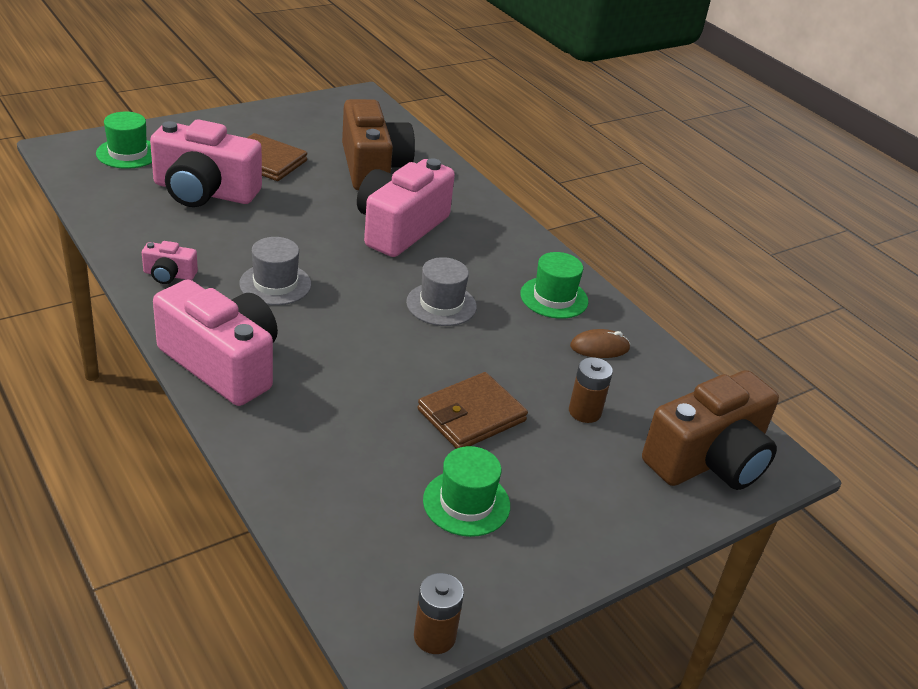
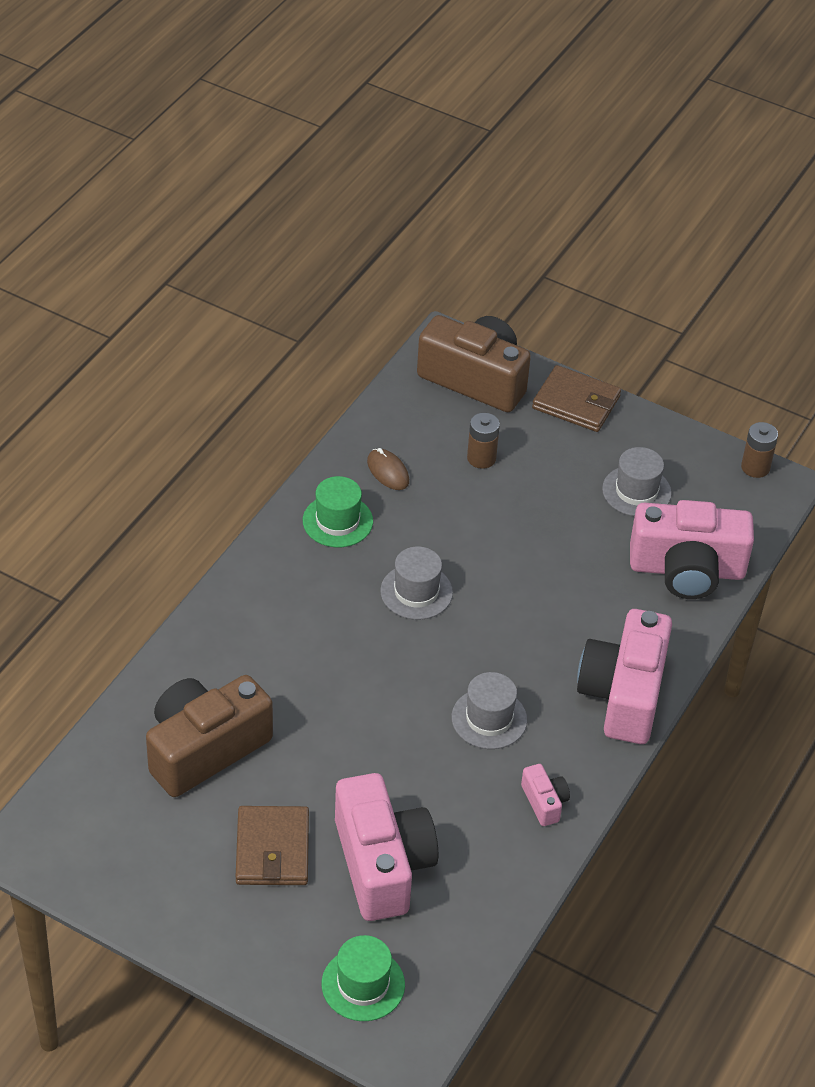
camera: 115 degrees left, 10 degrees up
(400, 228) = (313, 672): pink camera -> pink camera (687, 569)
(466, 503) = (636, 491): green hat -> grey hat
(471, 415) = (545, 520): brown wallet -> brown wallet (576, 402)

